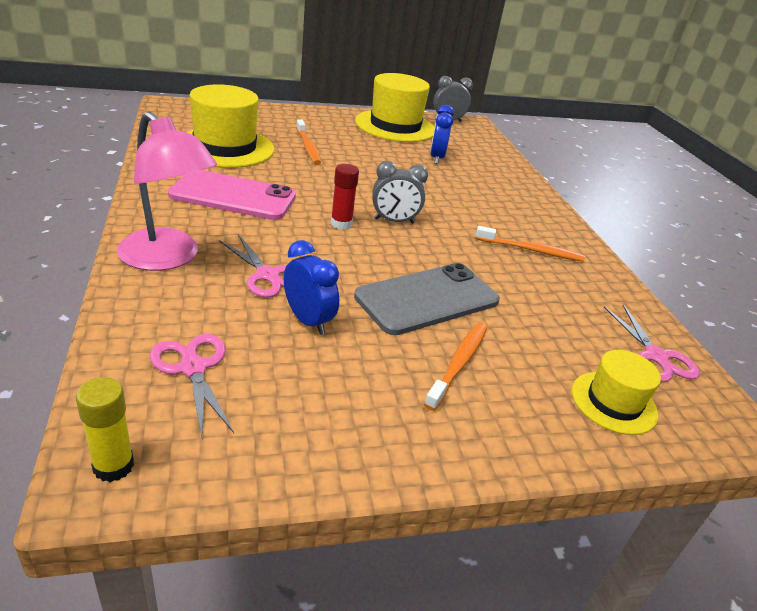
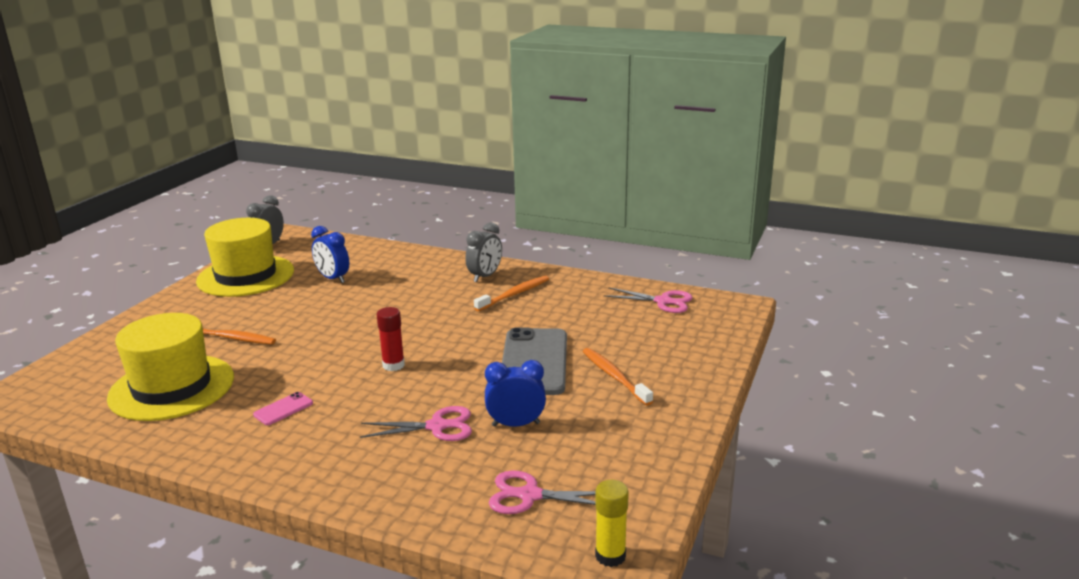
camera: 50 degrees left, 10 degrees down
(168, 258) = (360, 474): pink lamp -> none
(233, 196) = (283, 409): pink phone -> pink phone, size x0.42
(394, 221) = (415, 338): grey clock -> grey clock (485, 276)
(614, 402) = (690, 335): yellow hat -> none

